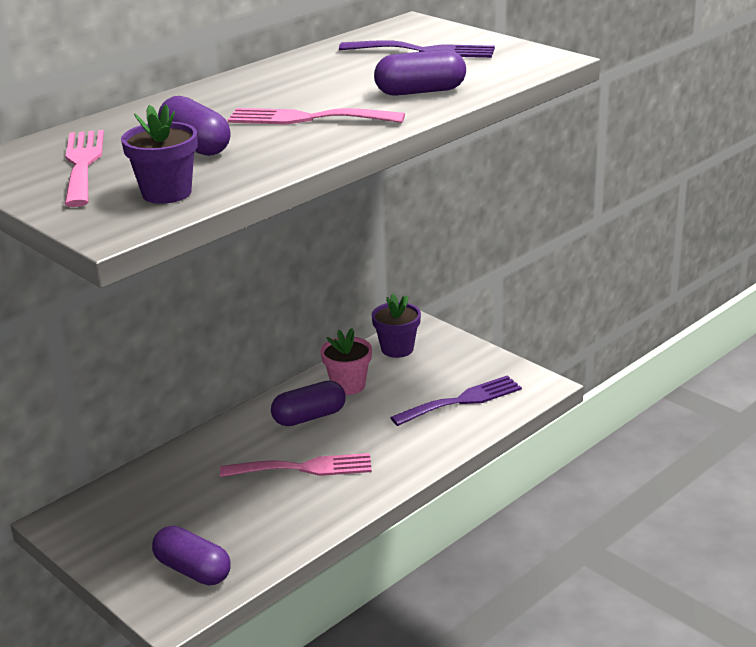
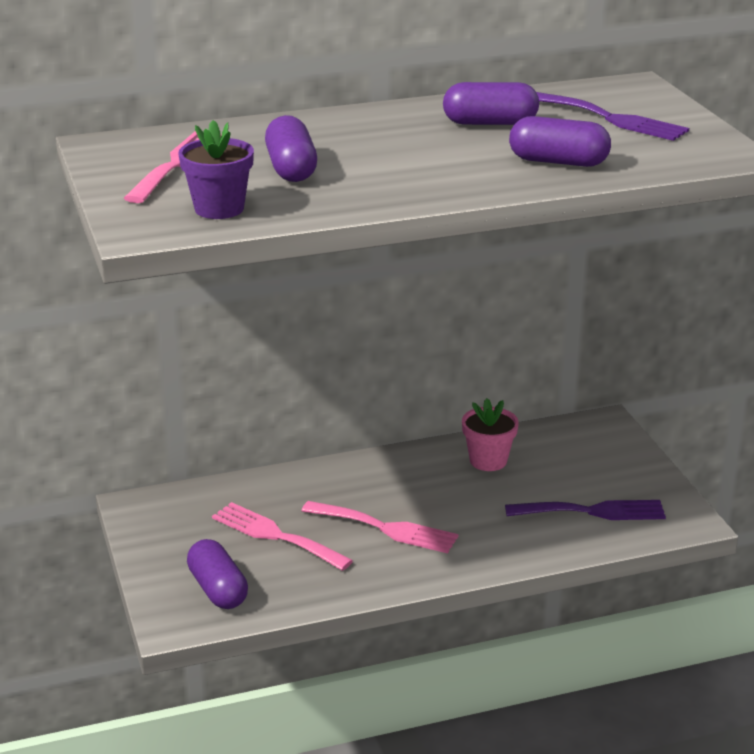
camera: 25 degrees right, 0 degrees up
(307, 118) = (419, 165): pink fork -> pink fork (276, 535)
(309, 417) = (427, 480): purple capsule -> purple capsule (490, 123)
(397, 349) = (566, 438): purple flower pot -> none

